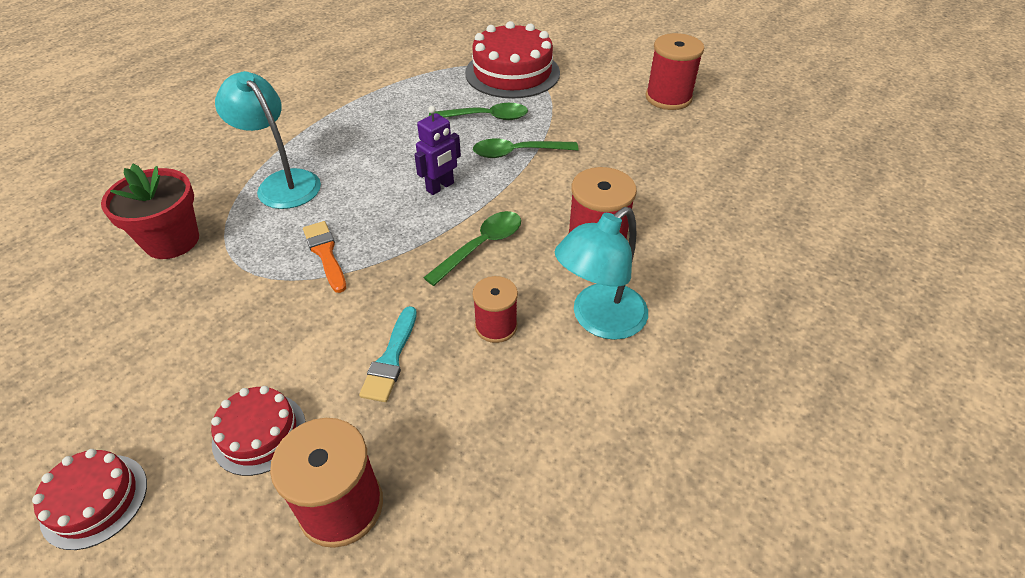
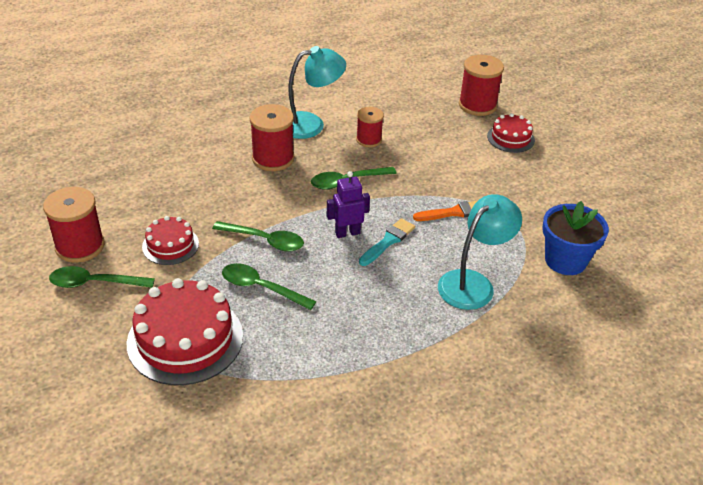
camera: 155 degrees left, 5 degrees down
(94, 500) = (589, 139): red cake -> red cake (170, 245)
(172, 241) = (565, 260): red flower pot -> blue flower pot
(282, 183) = (473, 283): turquoise lamp -> turquoise lamp turned 120 degrees counterclockwise
(325, 253) = (453, 212): orange brush -> orange brush turned 105 degrees counterclockwise
(391, 358) = (434, 145): turquoise brush -> turquoise brush (388, 241)
(620, 81) = (95, 283): none -> green spoon

